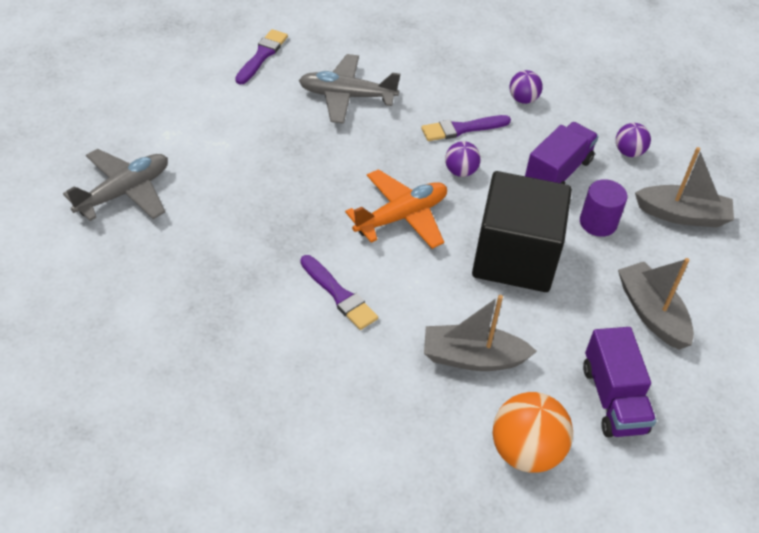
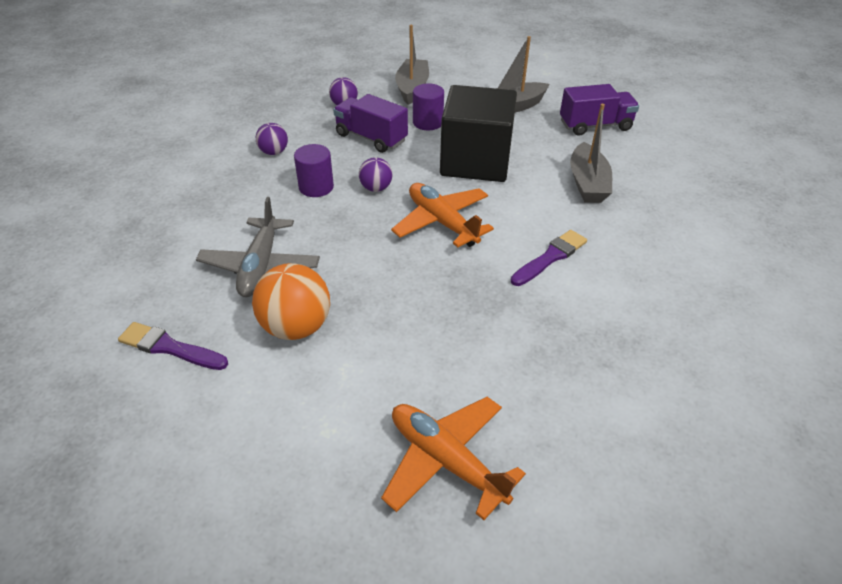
camera: 90 degrees left, 5 degrees down
(124, 192) = (446, 461): grey plane -> orange plane
(462, 129) = (316, 187): purple brush -> purple cylinder
(525, 451) = (658, 161): orange ball -> orange ball (296, 327)

